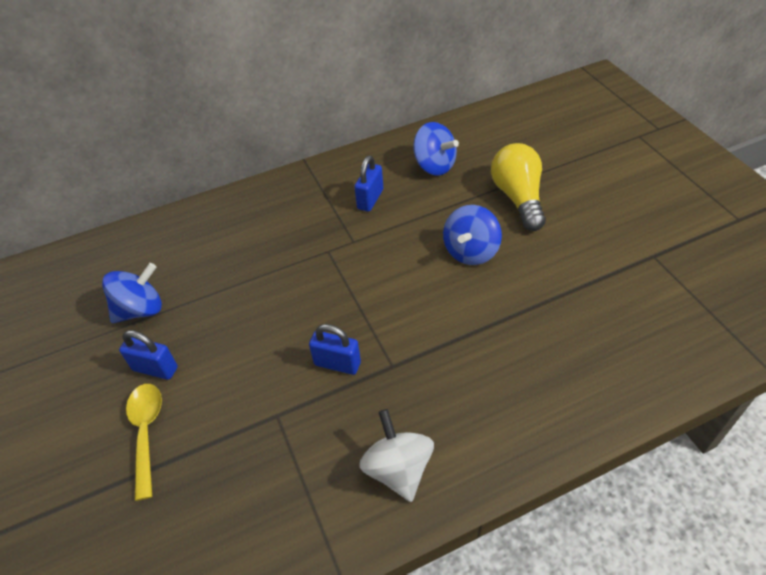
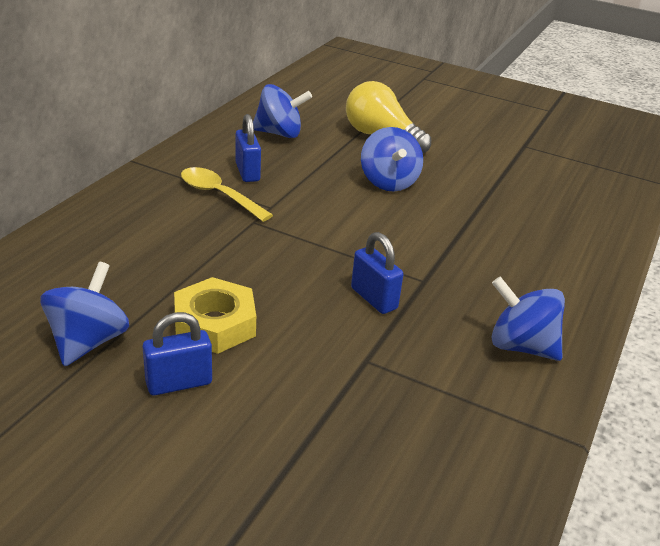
camera: 45 degrees left, 15 degrees down
(146, 432) = (242, 440): yellow spoon -> yellow spoon (219, 195)
(217, 332) = (215, 324): none -> yellow nut
(337, 364) = (374, 298): blue padlock -> blue padlock turned 75 degrees clockwise
(398, 469) = (521, 346): white spinning top -> blue spinning top

